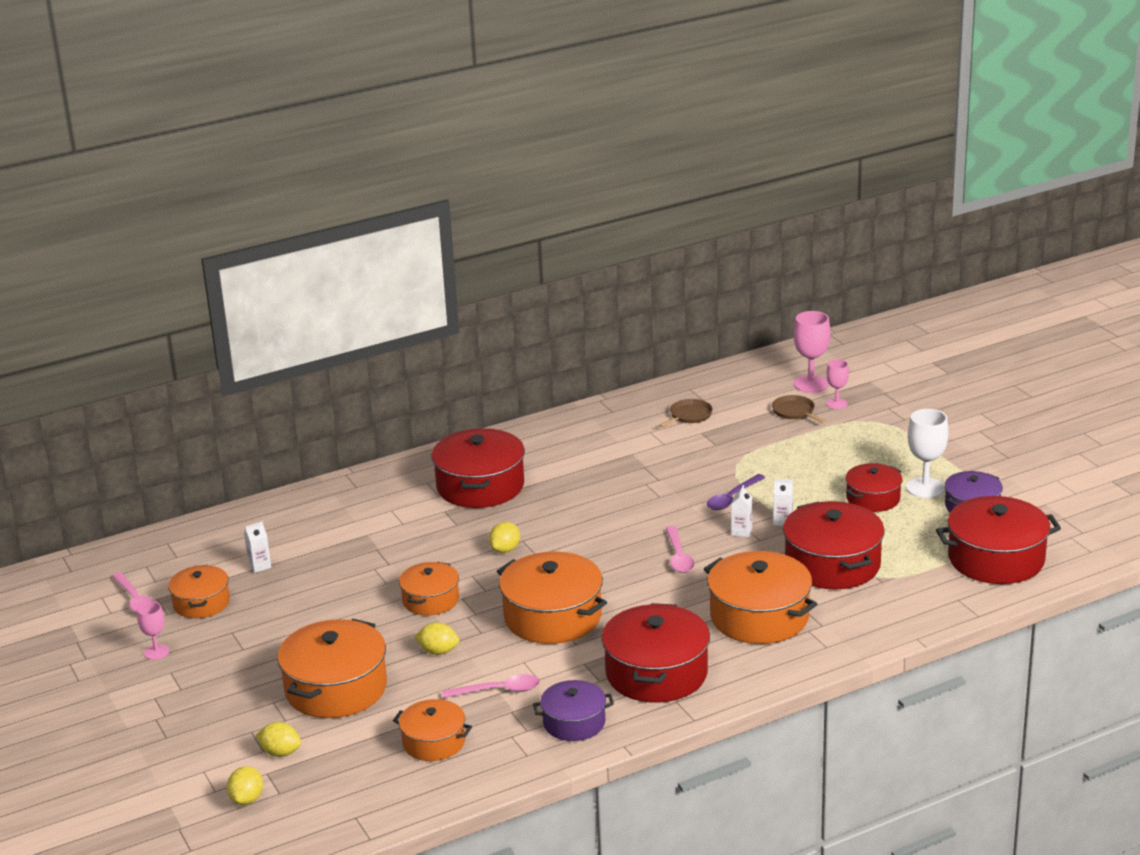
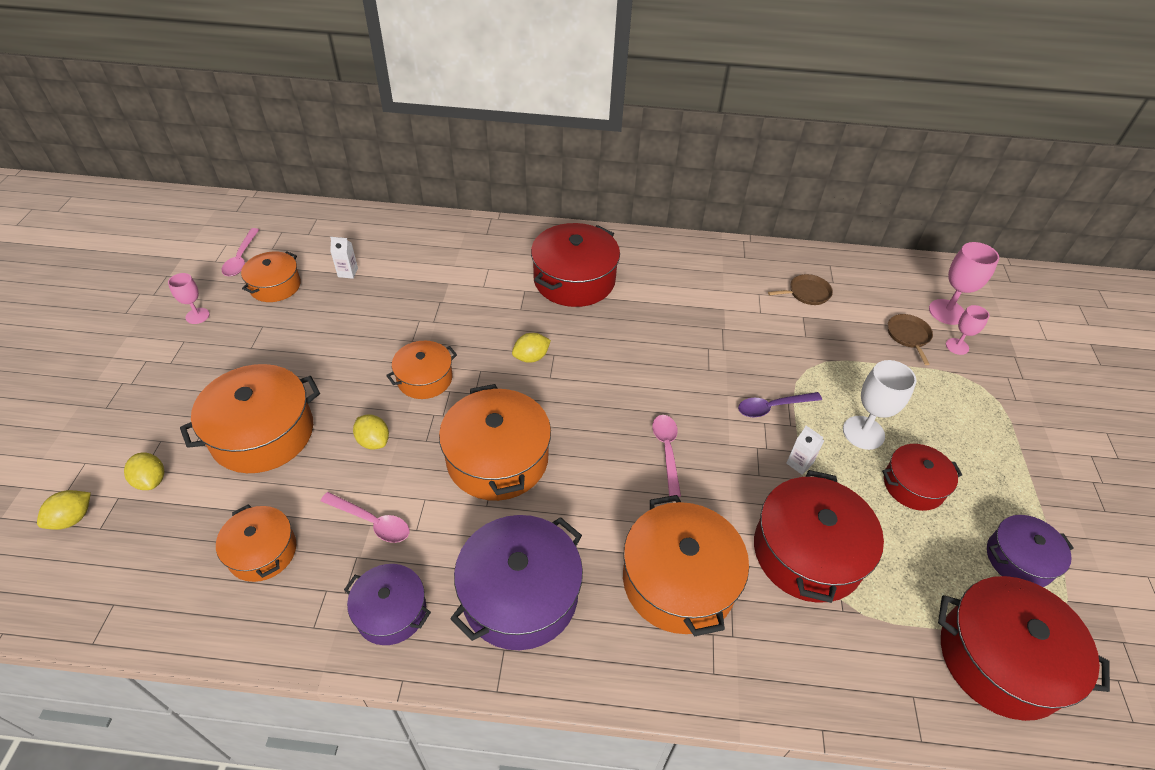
camera: 30 degrees right, 20 degrees up
(656, 673) = (520, 595): red pot -> purple pot
(678, 556) = (667, 451): pink spoon -> pink spoon turned 150 degrees clockwise
(741, 531) = (749, 454): white carton -> none
(925, 488) = (980, 502): white goblet -> white goblet (863, 432)

